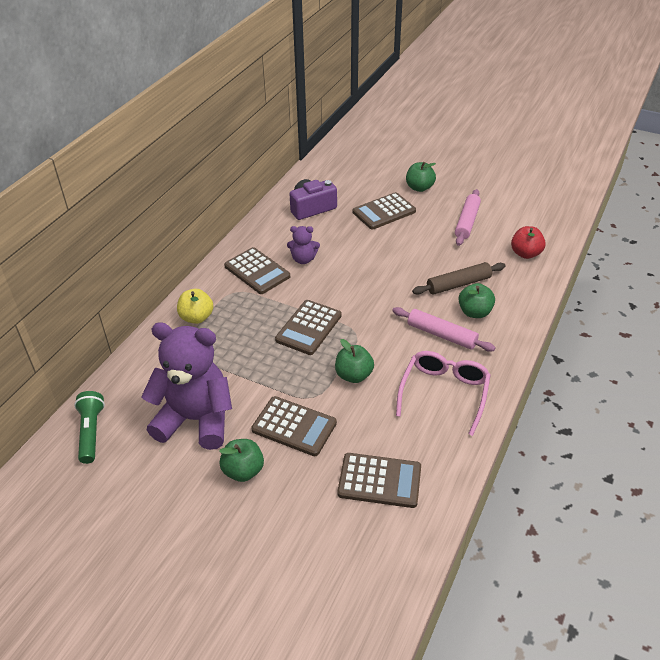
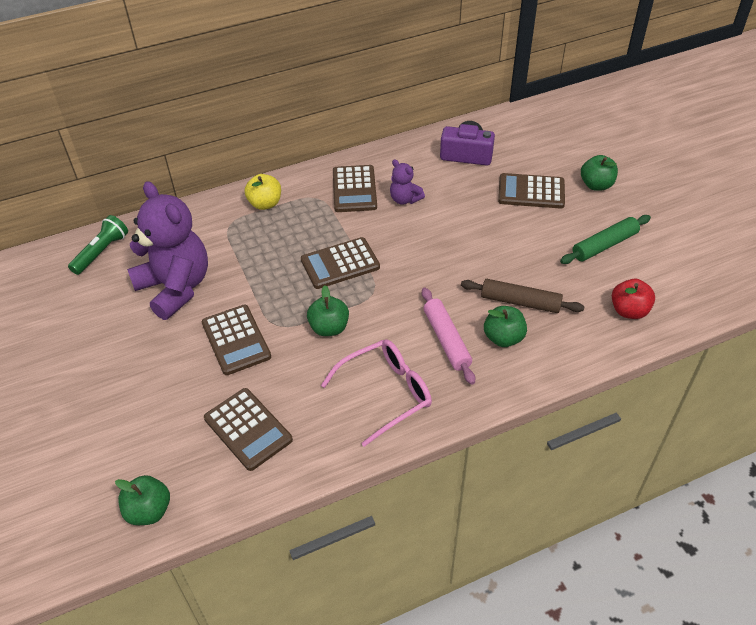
camera: 40 degrees right, 5 degrees up
(243, 471) = (163, 350): green apple -> green apple (149, 511)
(467, 222) = (604, 245): pink rolling pin -> green rolling pin

